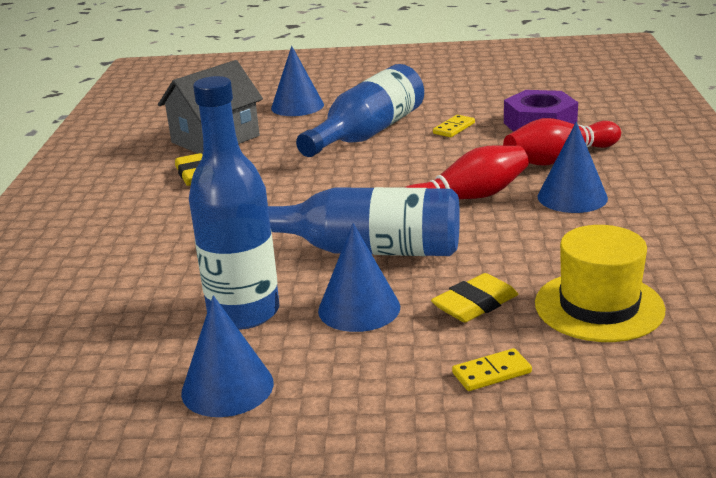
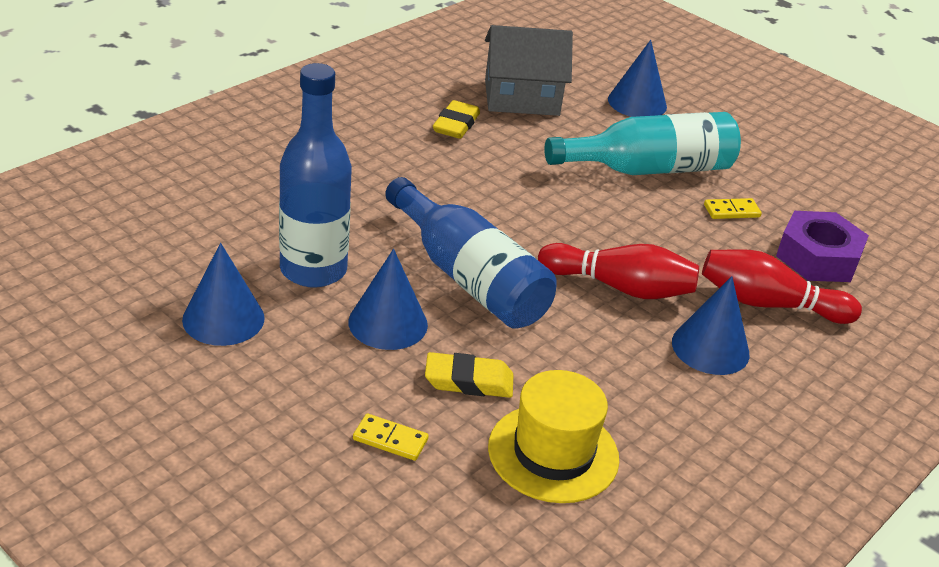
camera: 35 degrees right, 10 degrees up
(367, 133) = (649, 169): blue bottle -> turquoise bottle

